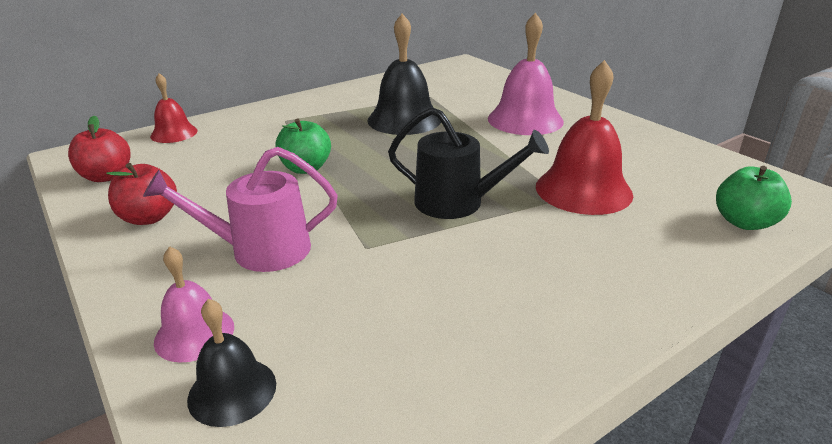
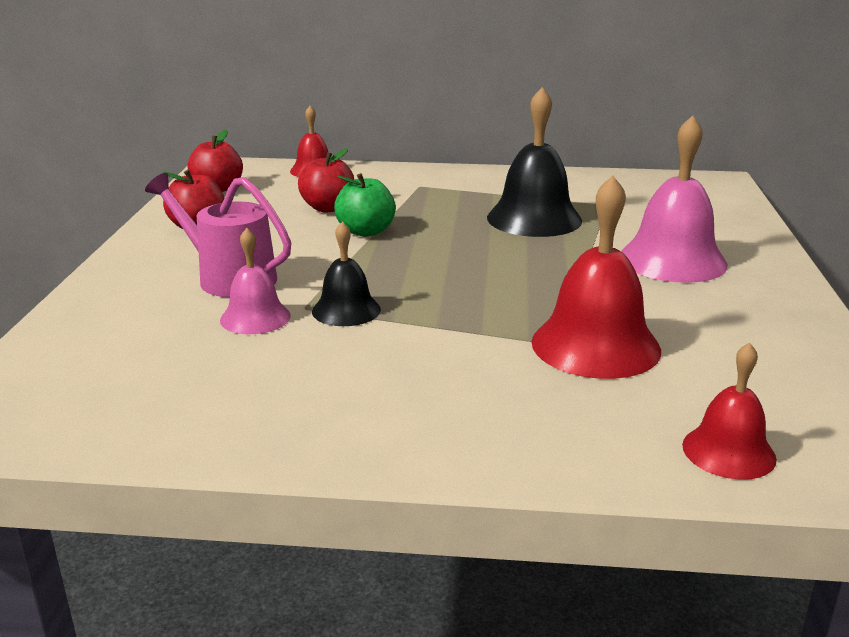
camera: 40 degrees right, 5 degrees down
(194, 334) = (107, 311): pink bell -> pink bell (255, 317)
(232, 391) = (74, 352): black bell -> black bell (346, 310)
(242, 160) = (328, 208): none -> red apple
(457, 202) = (443, 306): black watering can -> none
(744, 222) = (728, 451): green apple -> red bell

